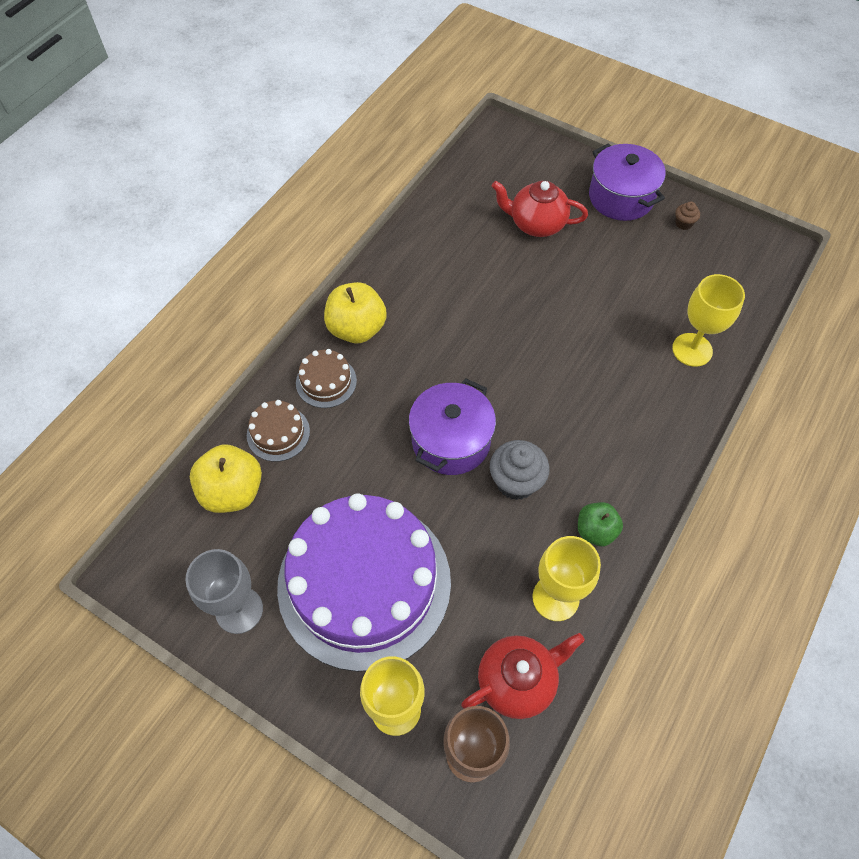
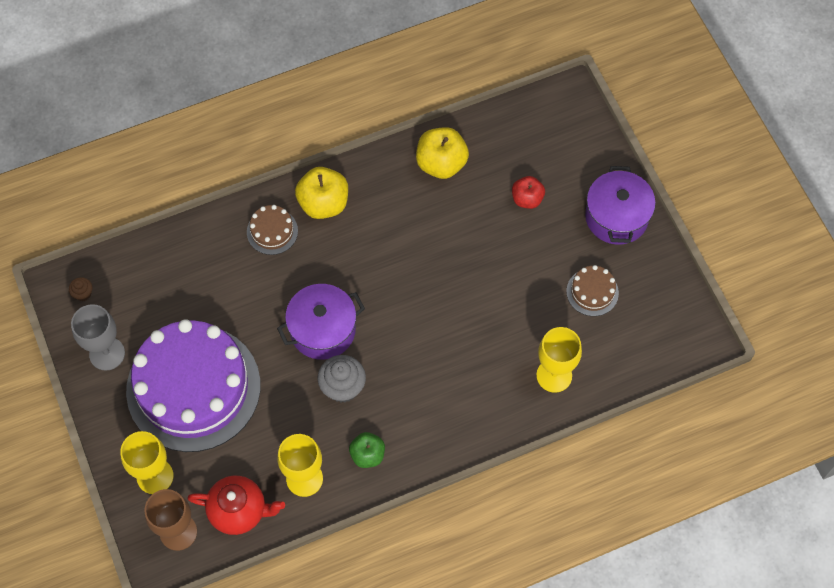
camera: 35 degrees right, 5 degrees up
(232, 491) = (156, 272): yellow apple -> yellow apple (441, 163)
(278, 433) = (213, 249): brown cake -> brown cake (592, 292)
(536, 224) = (527, 199): red teapot -> red apple
(683, 223) = (646, 271): brown cupcake -> brown cupcake (83, 294)

